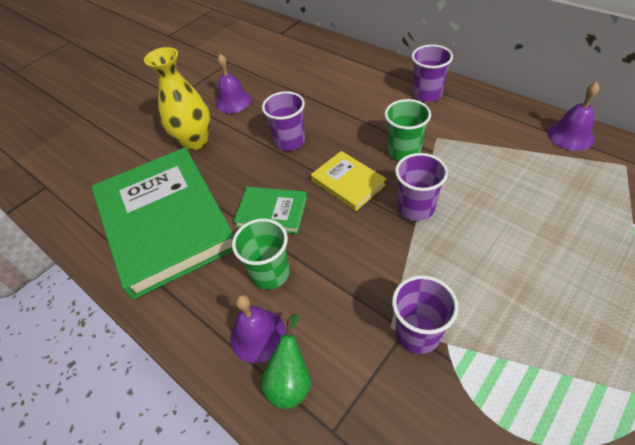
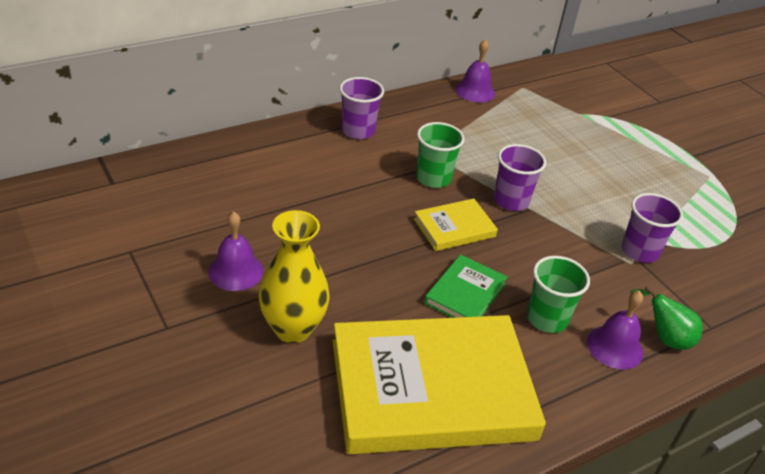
camera: 80 degrees left, 10 degrees down
(165, 222) = (431, 389): green book -> yellow book
(289, 141) = (359, 247): purple cup -> none

